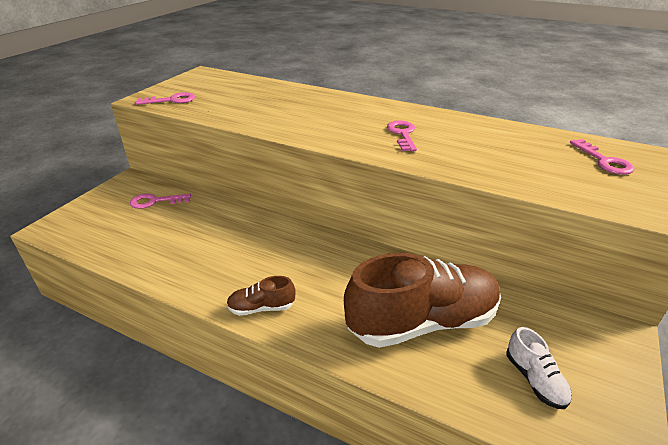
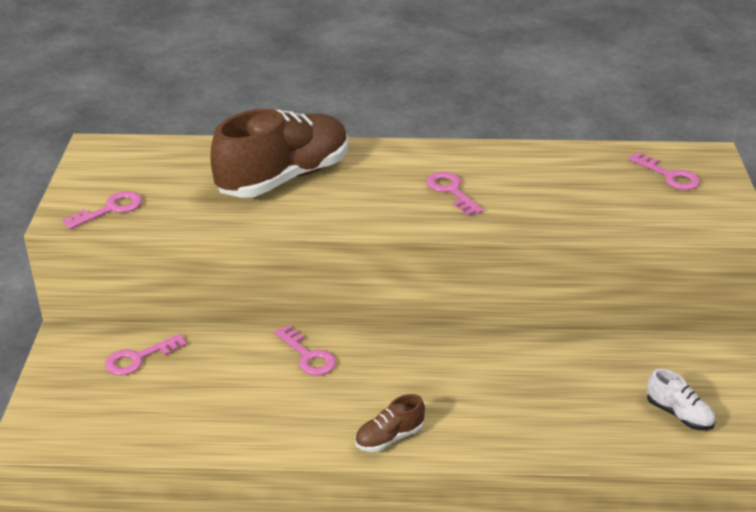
camera: 25 degrees left, 0 degrees up
(256, 230) = (308, 356): none -> pink key
(422, 322) = (557, 398): brown shoe -> brown shoe (284, 178)

